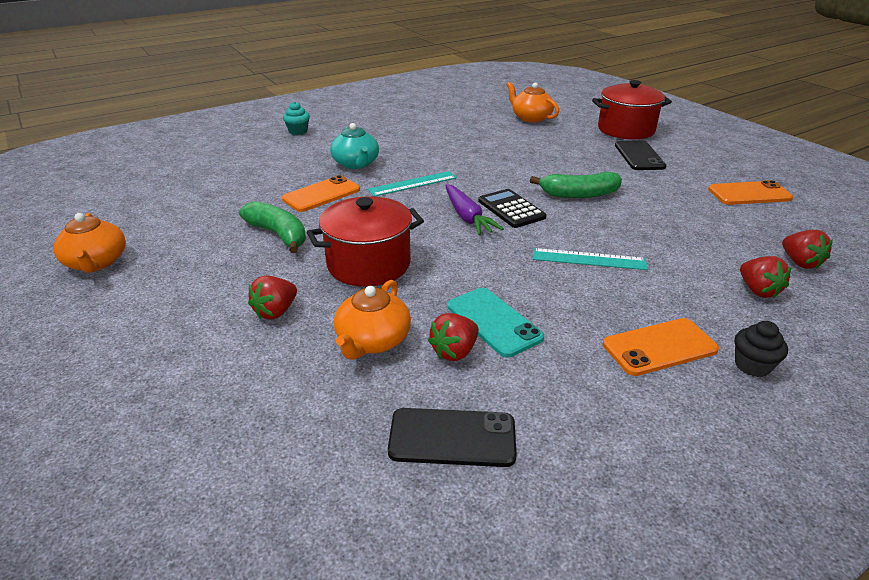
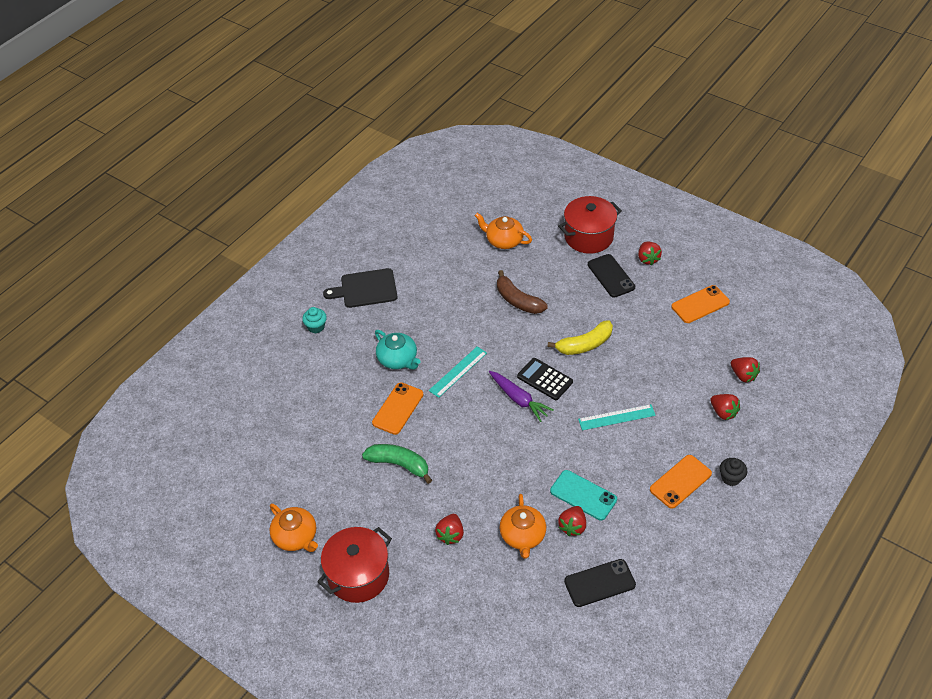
camera: 20 degrees left, 15 degrees up
(368, 120) = (365, 289): none -> black cutting board
(369, 264) = (480, 472): red pot -> red pot (358, 575)
(519, 152) = (518, 300): none -> brown banana
(579, 194) = (584, 345): green banana -> yellow banana
(690, 153) = (647, 259): none -> red strawberry

